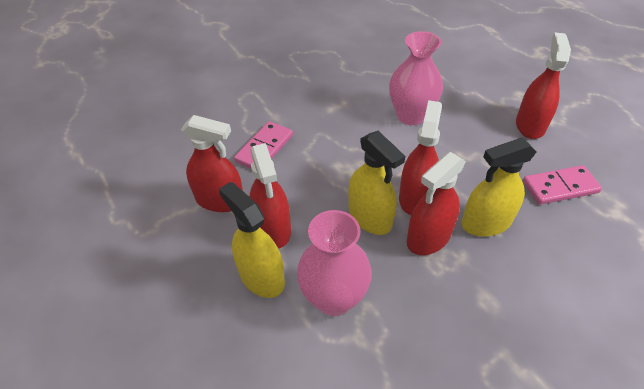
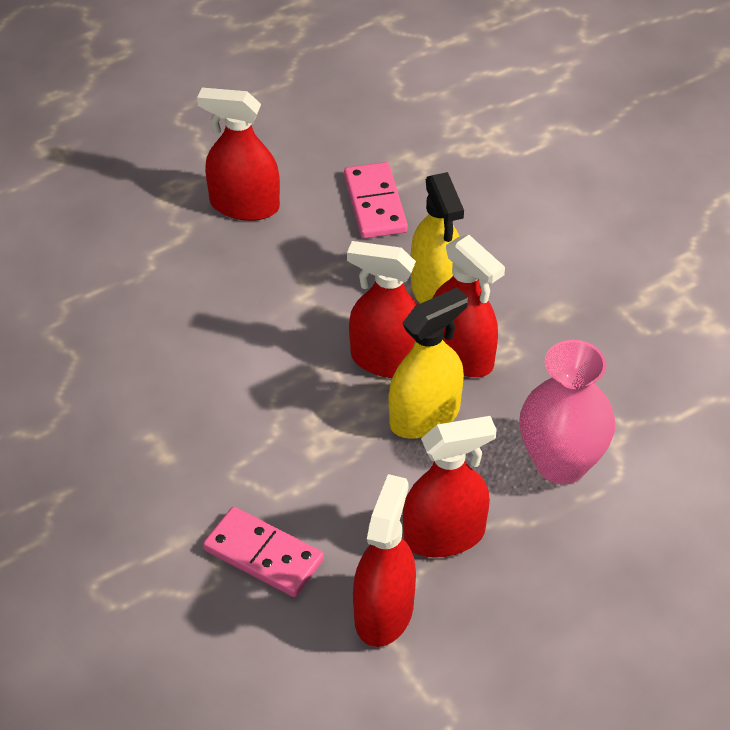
camera: 90 degrees left, 0 degrees up
(261, 276) = (530, 546): yellow spray bottle -> none
(411, 116) = (202, 345): pink vase -> none

